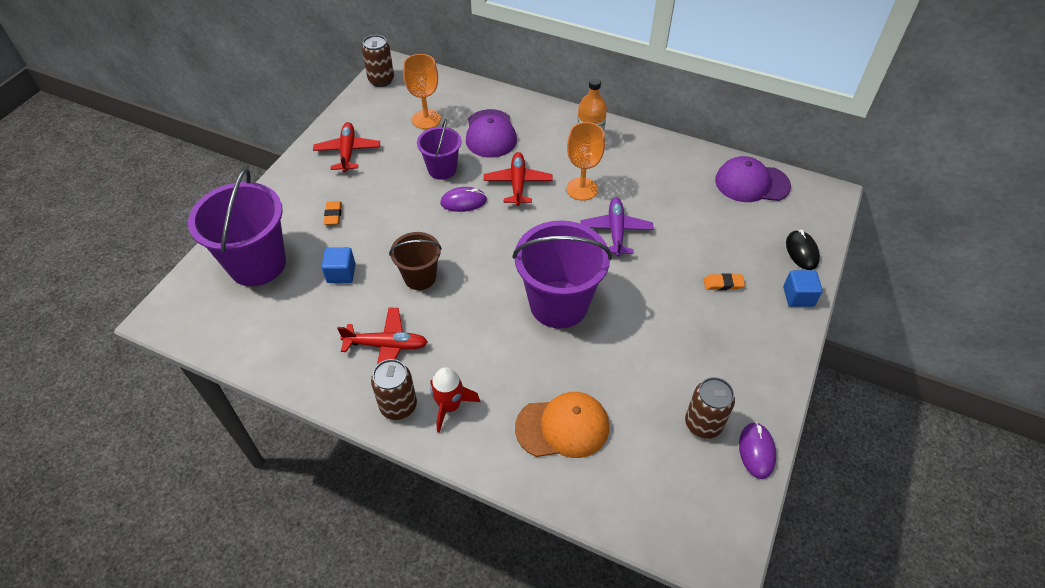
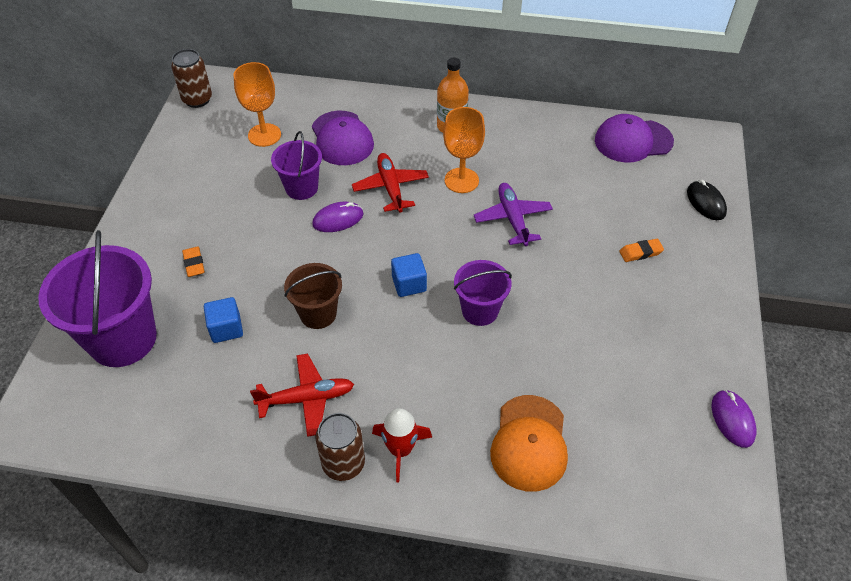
camera: 15 degrees left, 0 degrees up
(348, 152) = (186, 188): red plane -> none
(559, 304) = (480, 311): purple bucket -> purple bucket, size x0.56
(562, 427) = (529, 443): orange cap -> orange cap turned 120 degrees clockwise
(703, 424) = (670, 404): brown can -> none
(798, 296) = (718, 250): blue cube -> blue cube (409, 284)

